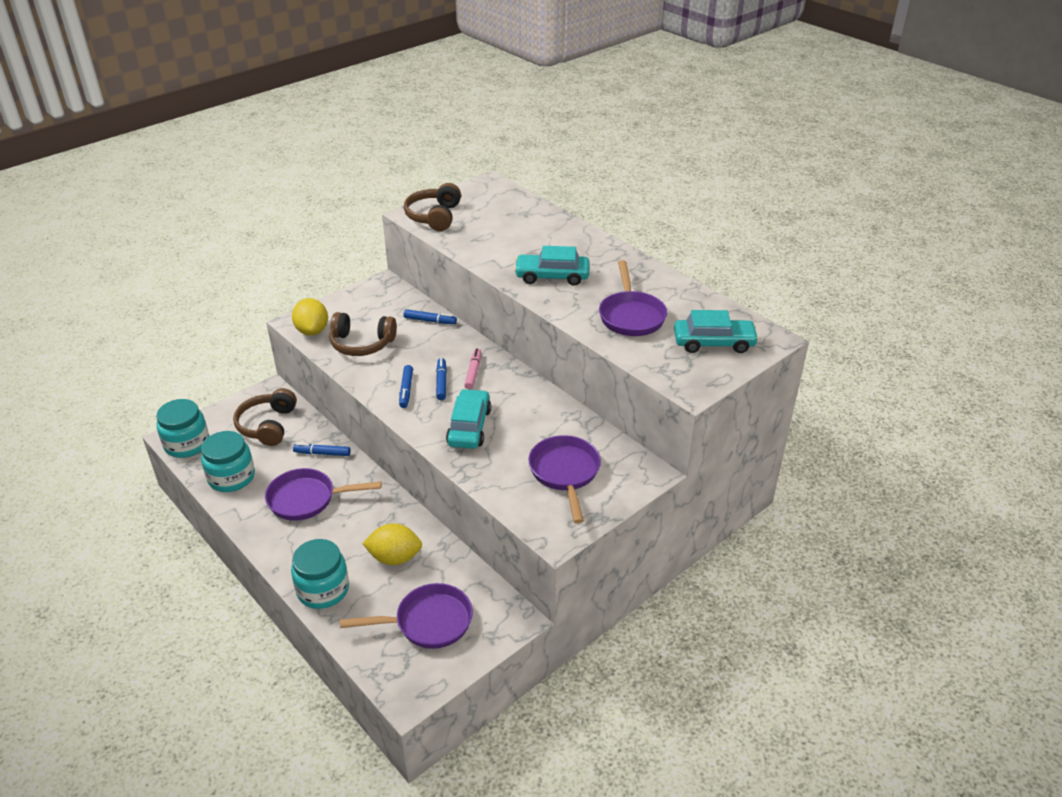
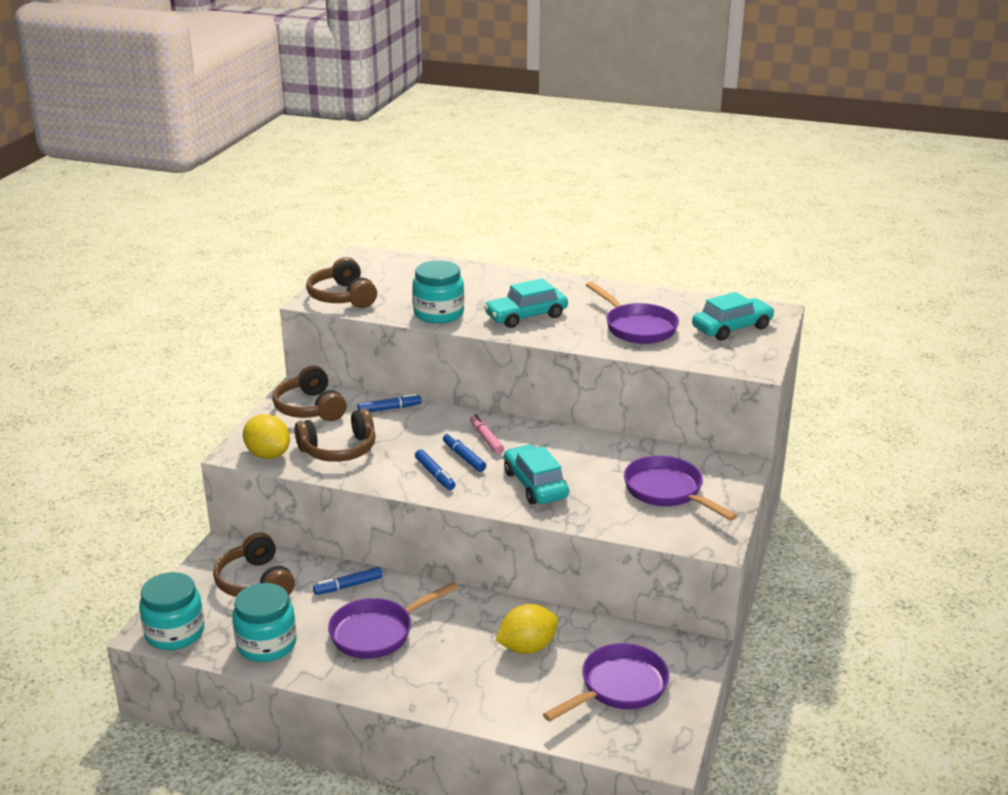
camera: 30 degrees left, 10 degrees down
(323, 590) = (483, 703): turquoise jar -> turquoise jar (438, 314)
(376, 301) = (310, 408): none -> brown headphones

